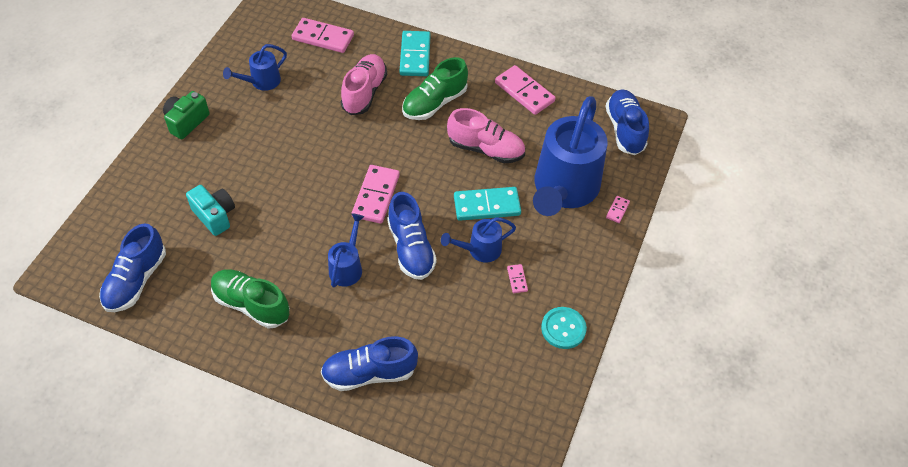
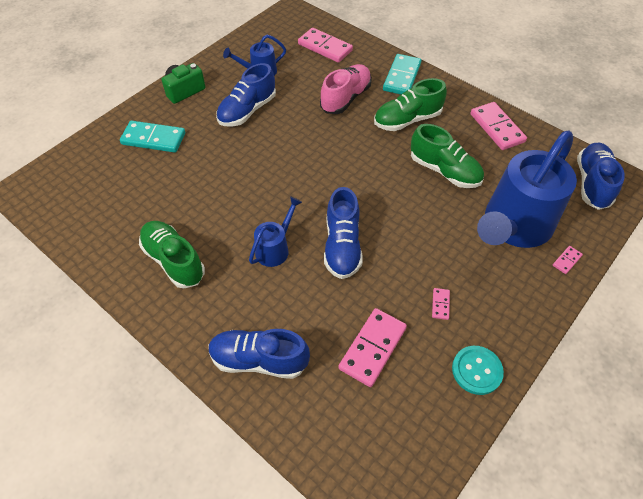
camera: 20 degrees right, 0 degrees up
(136, 280) = (84, 212): blue shoe -> blue shoe (247, 111)
(215, 216) = (175, 173): turquoise camera -> none
(376, 196) = (325, 189): pink domino -> pink domino (373, 348)
(479, 250) = (410, 265): blue watering can -> none
(486, 149) = (444, 171): pink shoe -> green shoe
(487, 206) = (430, 224): turquoise domino -> turquoise domino (153, 139)

